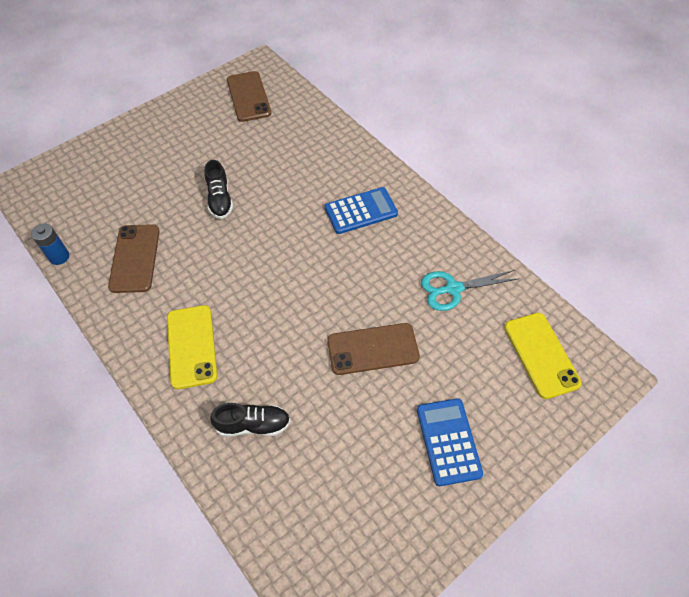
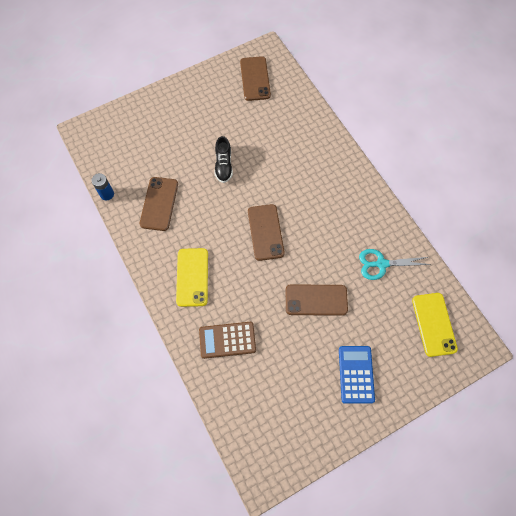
camera: 10 degrees right, 10 degrees up
(253, 424) = (227, 340): black shoe -> brown calculator
(288, 272) = (265, 232): none -> brown phone
(361, 211) = (325, 191): blue calculator -> none

